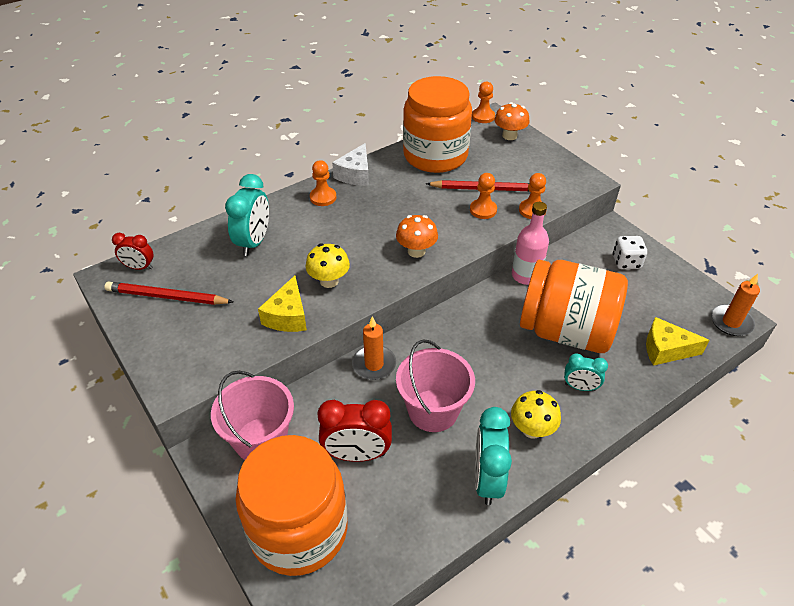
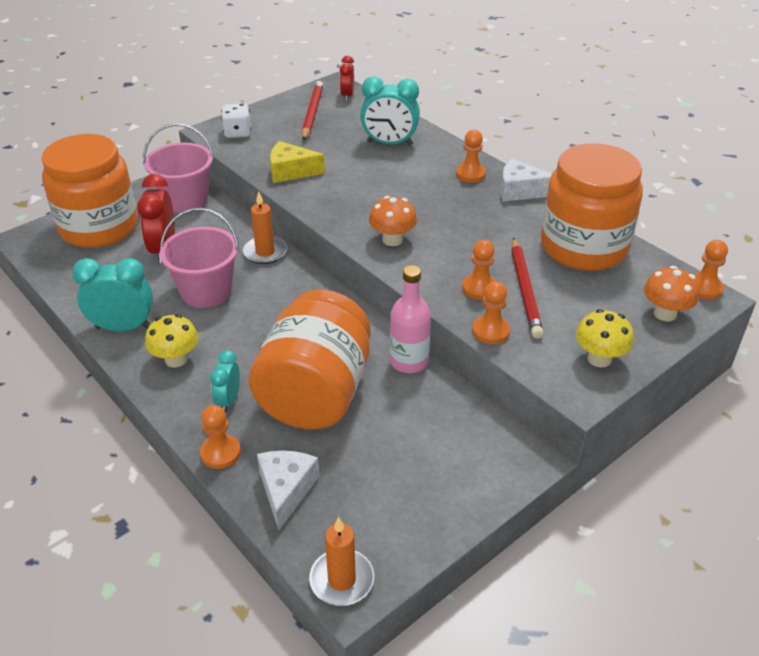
camera: 85 degrees right, 5 degrees down
(329, 281) = (339, 189): yellow mushroom -> yellow mushroom (599, 358)
(626, 262) = (454, 467): white dice -> white dice (237, 133)
(638, 390) = (220, 453): none -> orange pawn
(666, 349) = (286, 490): yellow cheese -> white cheese

